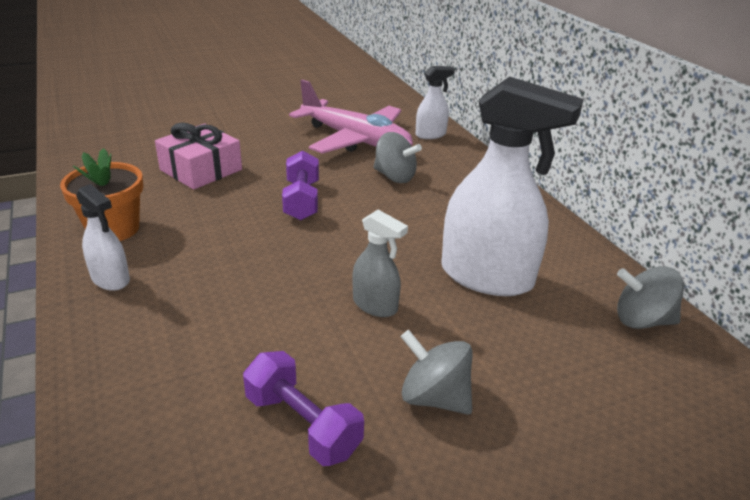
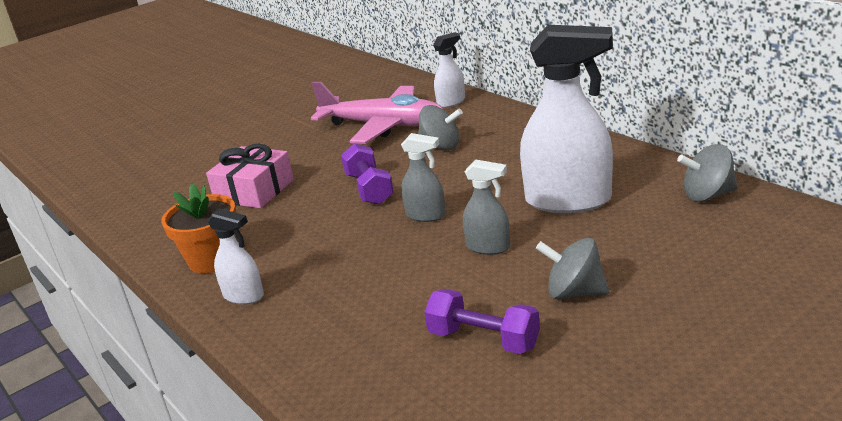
camera: 10 degrees left, 5 degrees down
(336, 247) = (426, 215): none -> grey spray bottle

